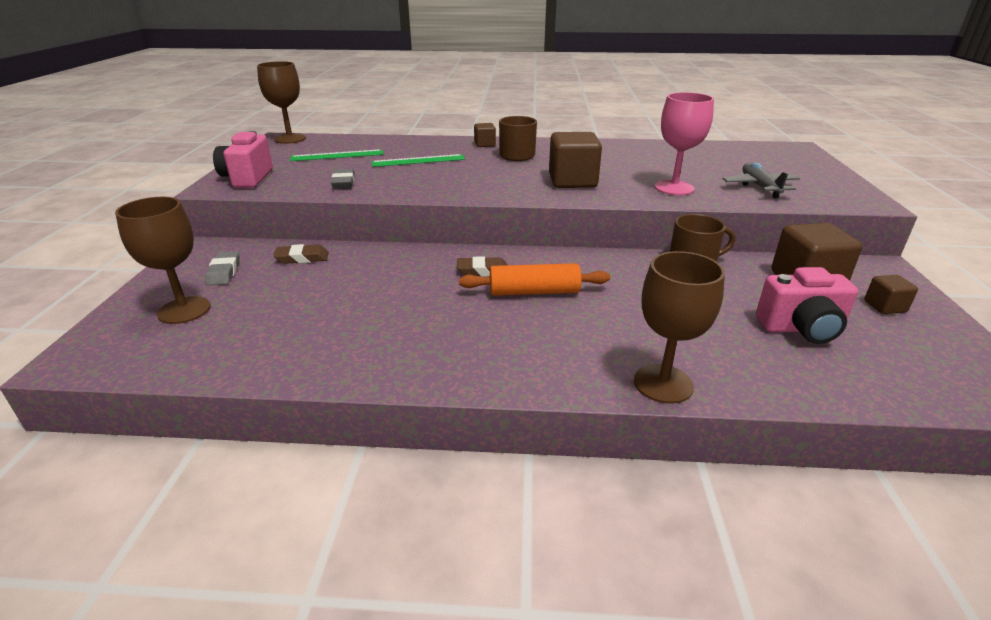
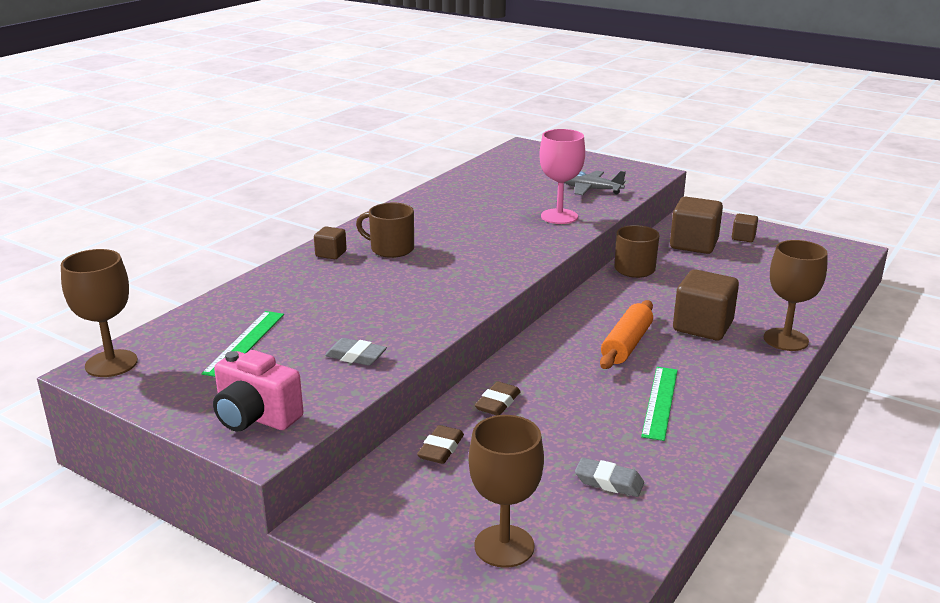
camera: 60 degrees left, 5 degrees down
(224, 272) = (427, 508): grey eraser -> grey eraser (609, 482)
(418, 161) = (336, 300): green ruler -> green ruler (660, 402)
(483, 271) = (568, 356): brown eraser -> brown eraser (497, 403)
(572, 181) = (497, 247): brown cube -> brown cube (702, 326)
(801, 329) = (751, 272): pink camera -> none

